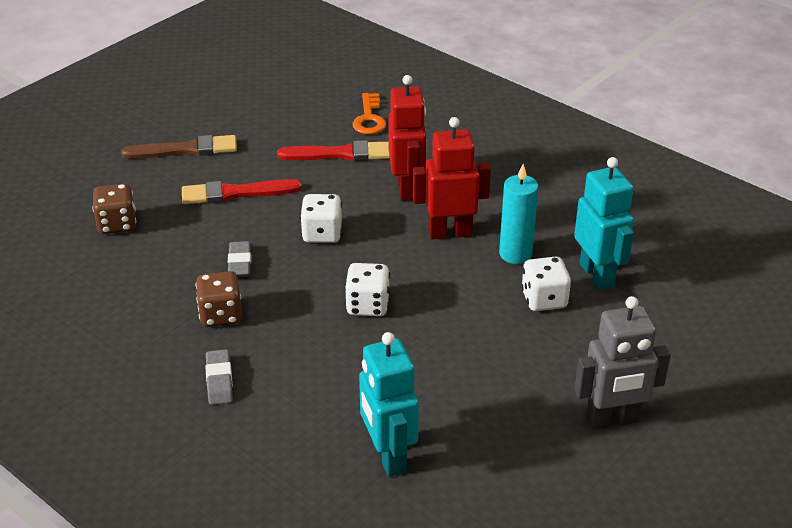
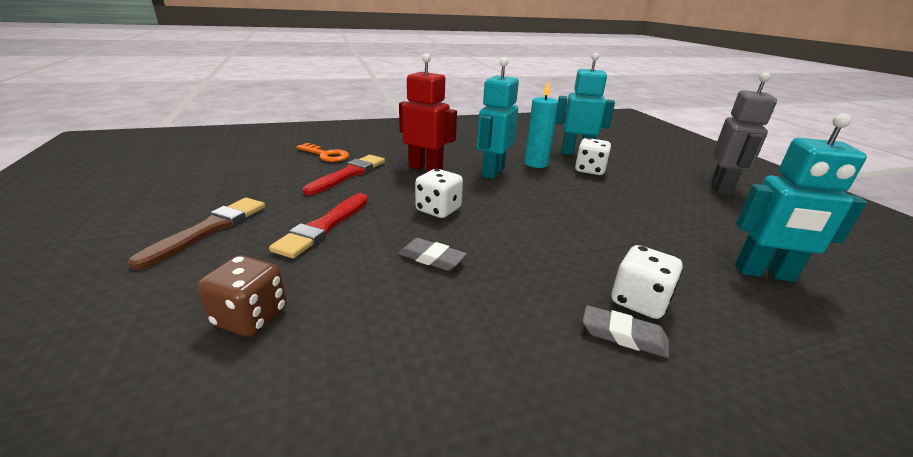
camera: 60 degrees left, 10 degrees down
(221, 315) = (506, 296): brown dice -> none
(368, 305) = (552, 221): white dice -> white dice (639, 301)
(450, 232) = (492, 172): red robot -> turquoise robot

